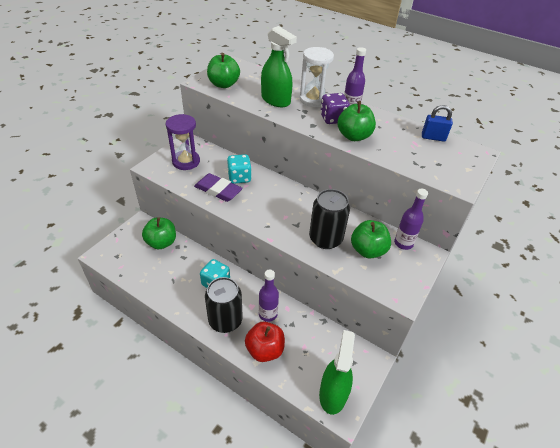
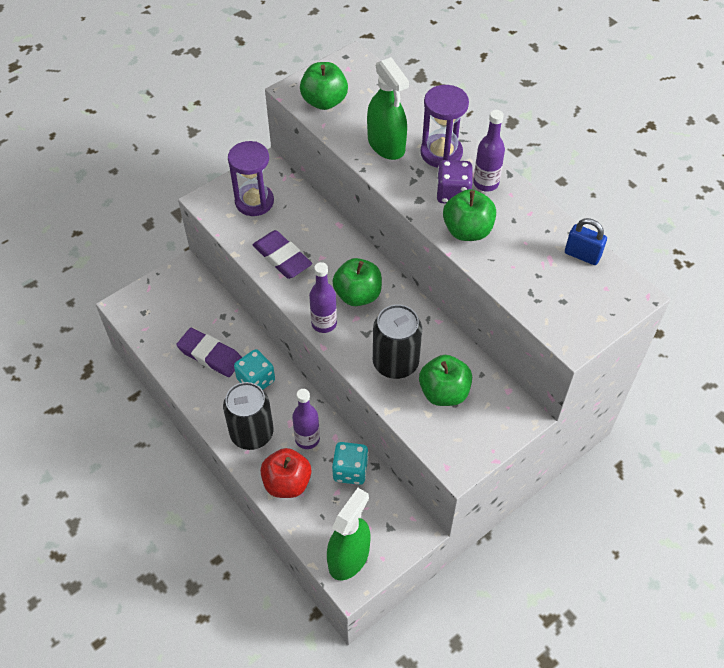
camera: 20 degrees right, 10 degrees up
(161, 242) = (204, 306): green apple -> green apple (358, 295)
(176, 273) = (210, 355): none -> purple eraser
(239, 177) = (317, 243): turquoise dice -> turquoise dice (350, 470)
(313, 100) = (441, 153): white hourglass -> purple hourglass
(403, 243) = (498, 394): purple bottle -> purple bottle (324, 323)

